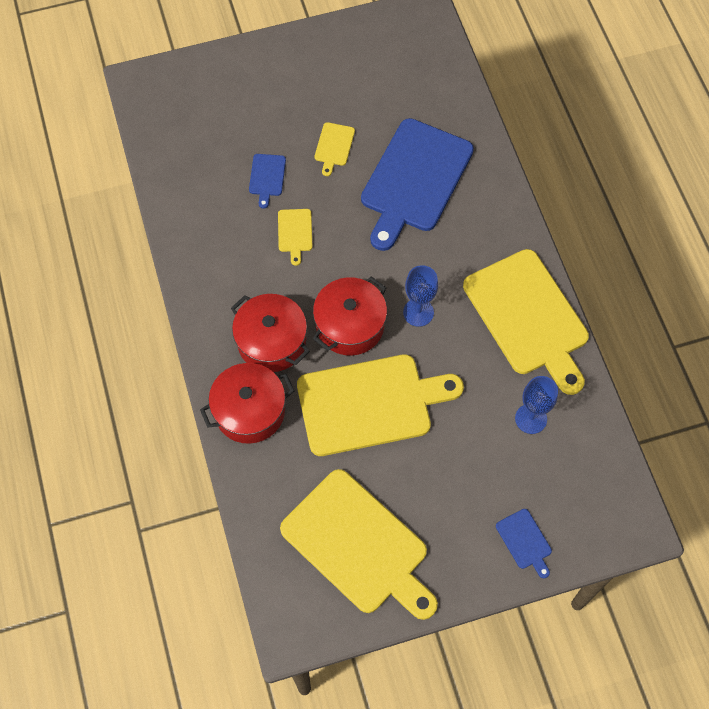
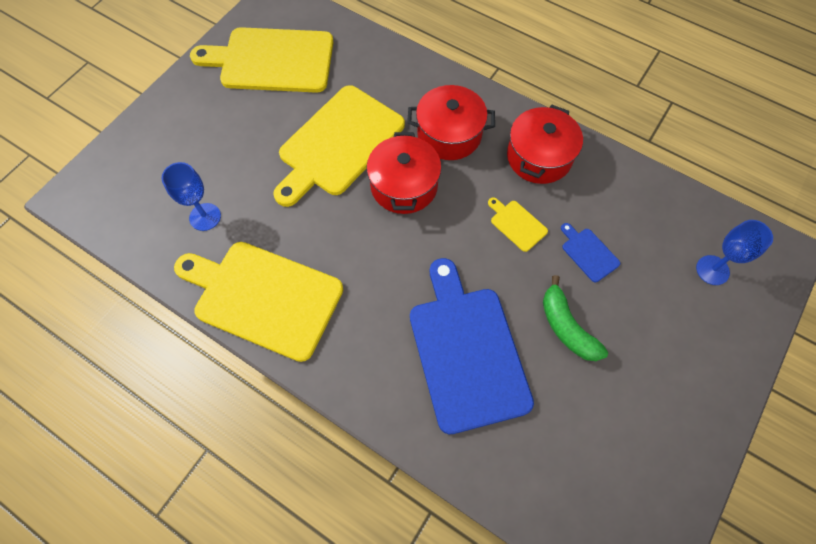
camera: 140 degrees right, 0 degrees up
(249, 411) = (418, 84): red pot -> red pot (539, 157)
(334, 146) = (567, 327): yellow cutting board -> green banana
(418, 312) = (359, 234): blue goblet -> blue goblet (712, 270)
(525, 541) = (155, 134): blue cutting board -> none

